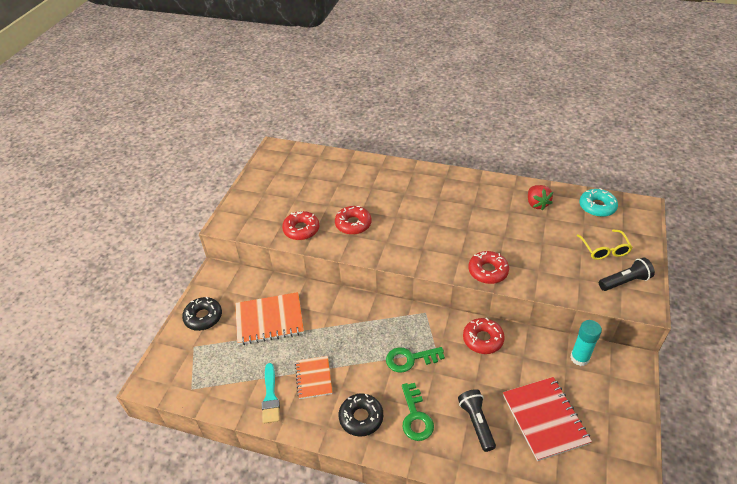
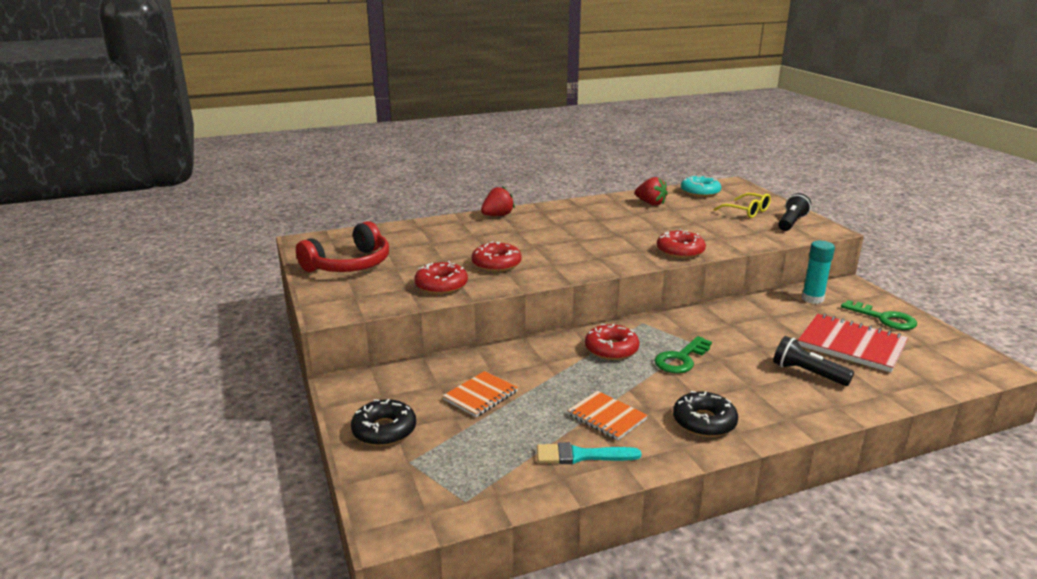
camera: 40 degrees left, 20 degrees down
(269, 320) = (480, 396): orange notebook -> orange notebook, size x0.61
(270, 397) = (581, 456): turquoise brush -> turquoise brush turned 135 degrees clockwise
(274, 184) = (349, 264): none -> red headphones
(410, 170) = (497, 215): none -> red strawberry
(415, 417) = (752, 395): green key -> green key (884, 318)
(483, 339) = (722, 319): red donut -> red donut (611, 349)

